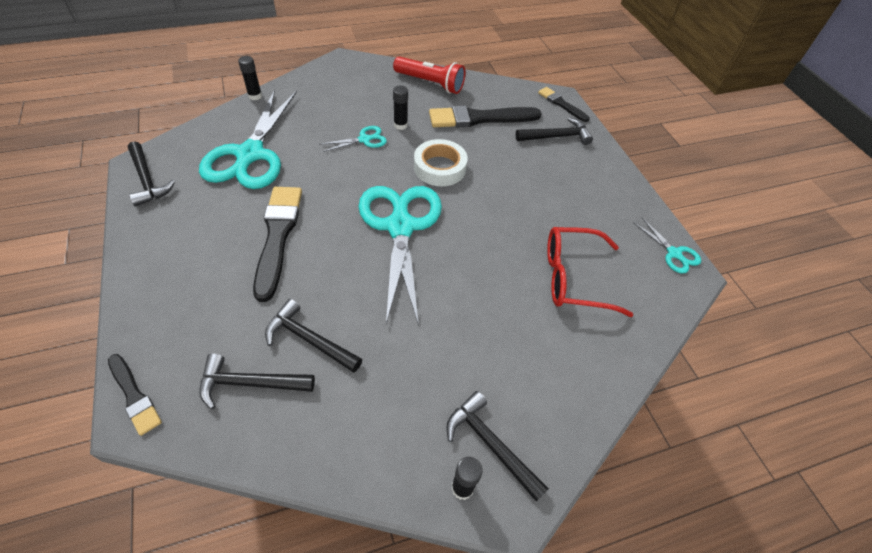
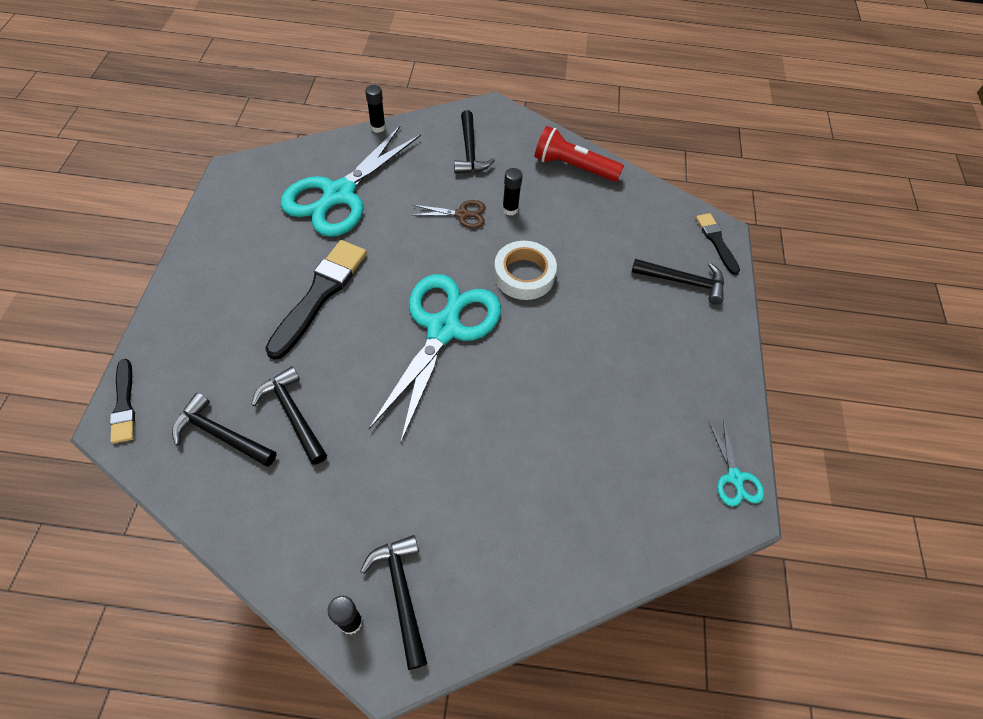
camera: 25 degrees right, 5 degrees up
(147, 180) = (233, 191): black hammer -> black hammer (470, 151)
(365, 139) = (462, 214): turquoise scissors -> brown scissors
(430, 83) = (573, 167): red flashlight -> red flashlight turned 150 degrees clockwise
(479, 118) = (605, 229): black brush -> none
(574, 278) = (596, 459): red glasses -> none

